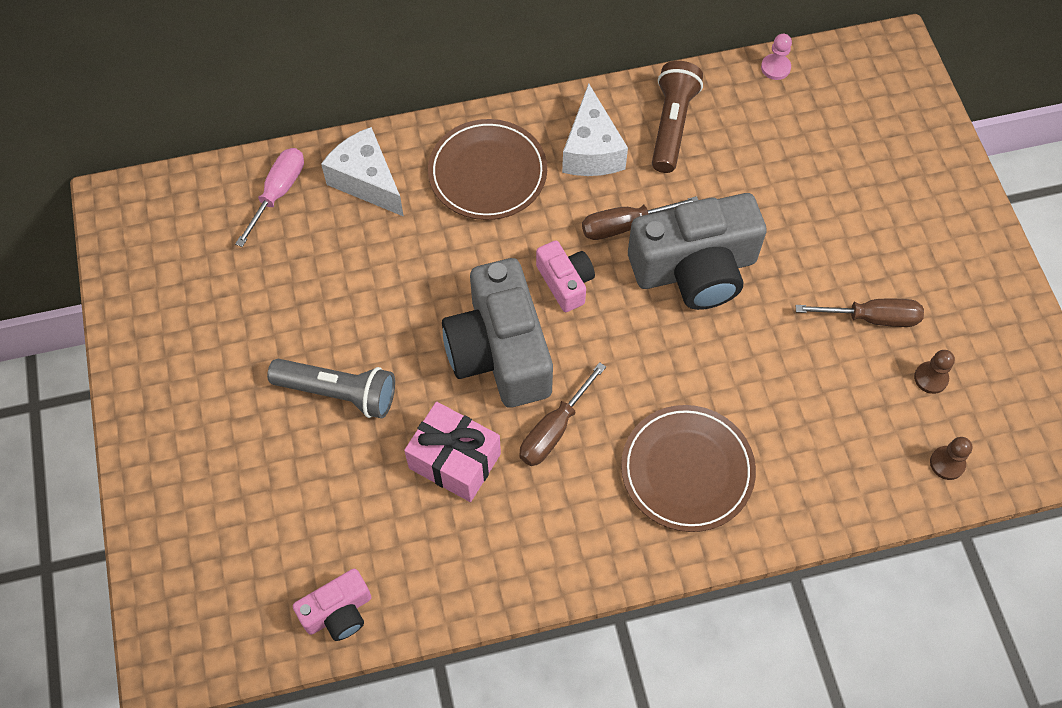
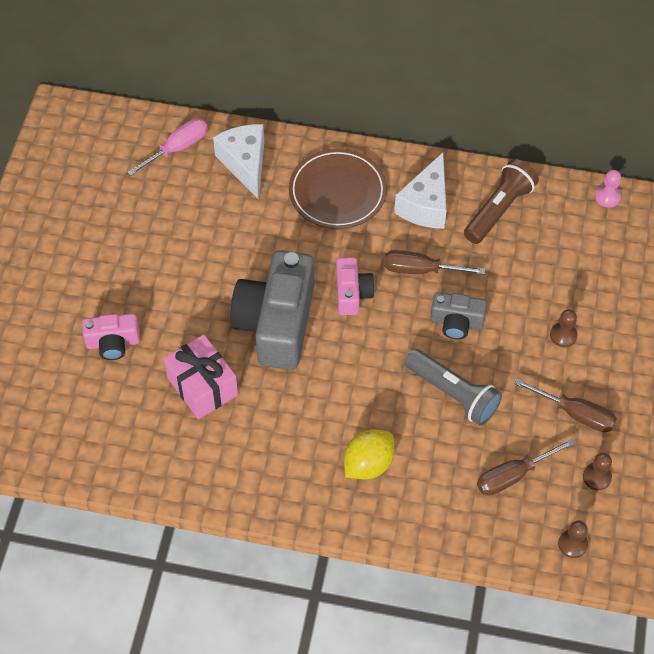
camera: 25 degrees right, 5 degrees down
(338, 393) = (146, 305): grey flashlight -> grey flashlight (453, 393)
(338, 612) = (67, 454): pink camera -> pink camera (113, 343)
(554, 429) = (286, 394): brown screwdriver -> brown screwdriver (513, 475)
(687, 470) = (368, 464): brown plate -> yellow lemon
(695, 269) = (456, 322): grey camera -> grey camera, size x0.51
(812, 237) = (563, 335): none -> brown pawn

